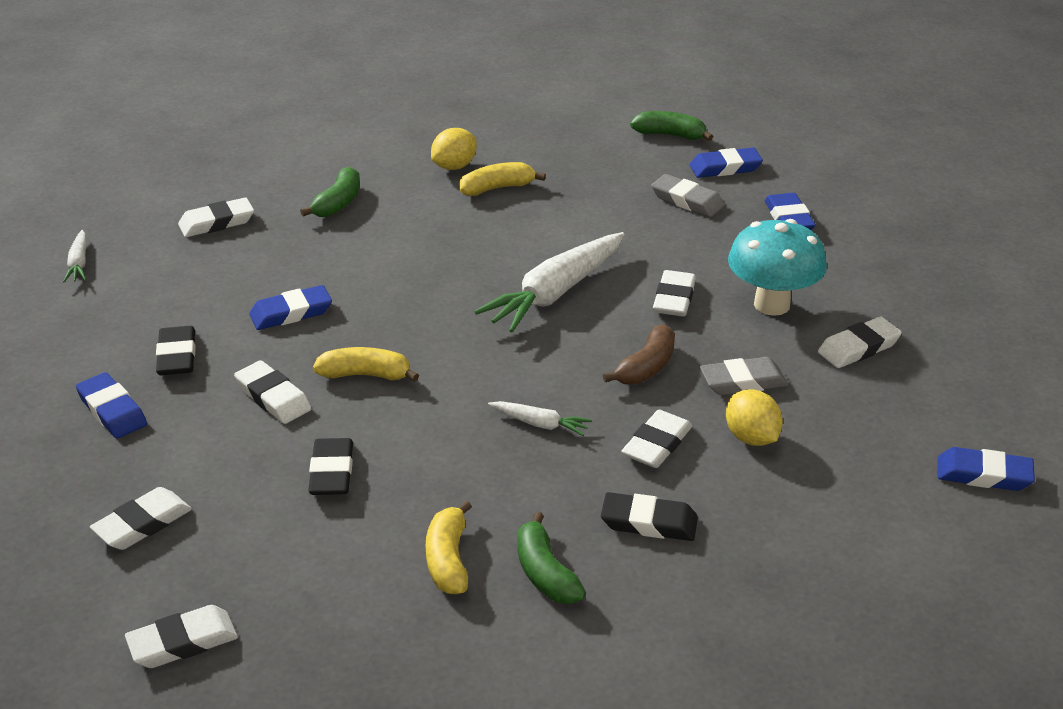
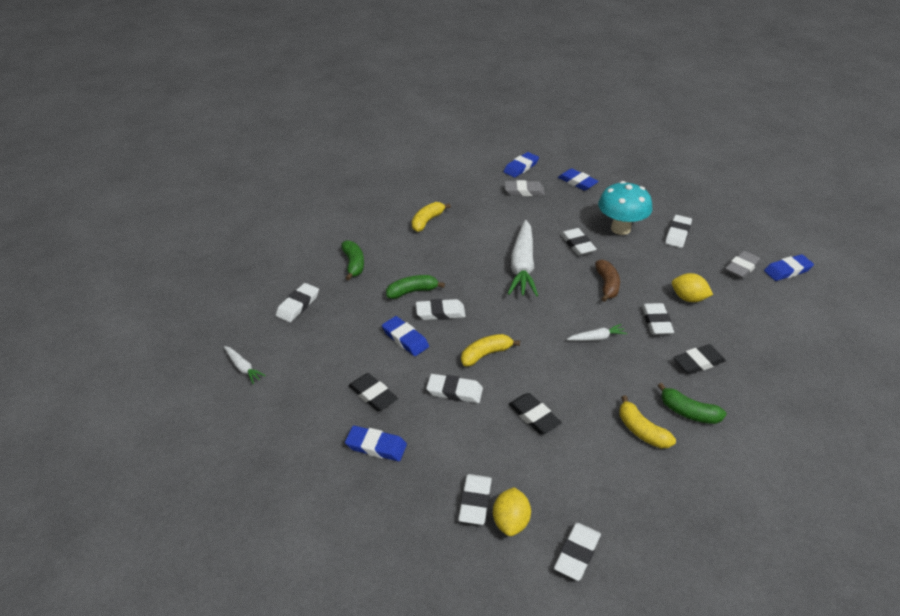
camera: 35 degrees left, 5 degrees up
(291, 313) = (405, 339): blue eraser -> blue eraser turned 75 degrees counterclockwise
(372, 302) = (440, 312): none -> white eraser
(454, 166) = (391, 218): yellow lemon -> yellow lemon (510, 521)
(670, 135) = (476, 160): green banana -> green banana (412, 291)
(743, 382) = (653, 272): grey eraser -> grey eraser (742, 267)

